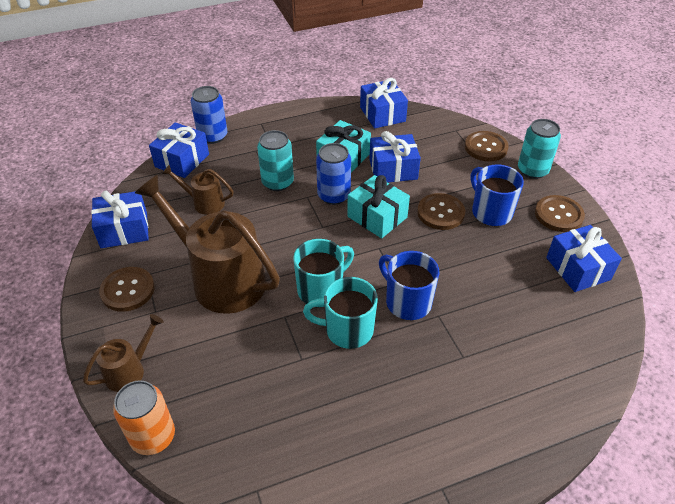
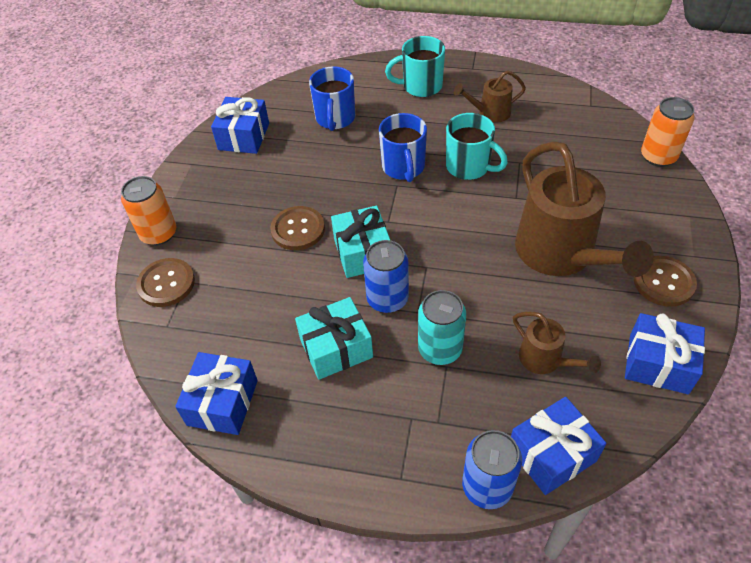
camera: 145 degrees left, 5 degrees up
(129, 370) = (671, 207): brown watering can -> brown watering can (489, 113)
(321, 289) = (469, 206): turquoise mug -> turquoise mug (421, 86)
(393, 169) = (294, 303): blue gift -> none
(490, 212) = (252, 210): blue mug -> blue mug (335, 119)
(532, 170) = (158, 233): turquoise can -> orange can
(558, 215) = (198, 181): brown button -> none

